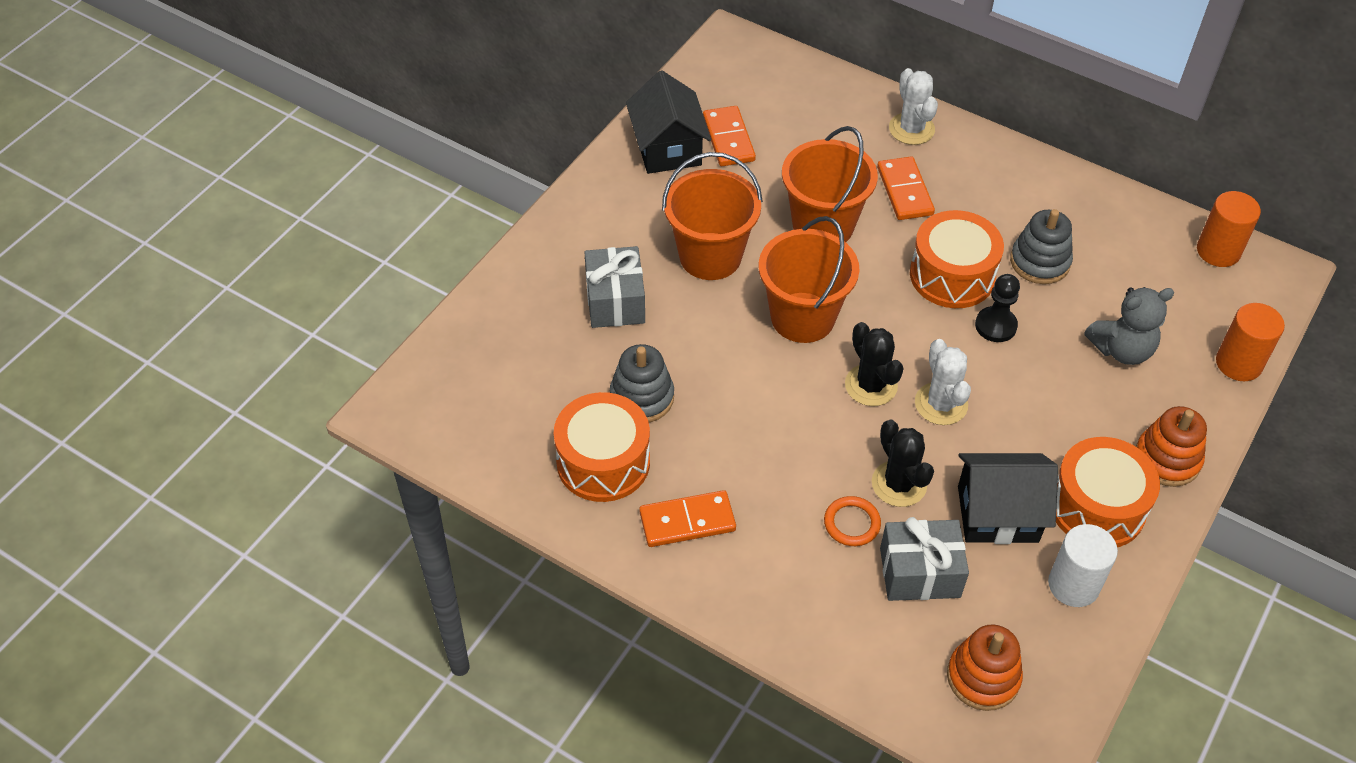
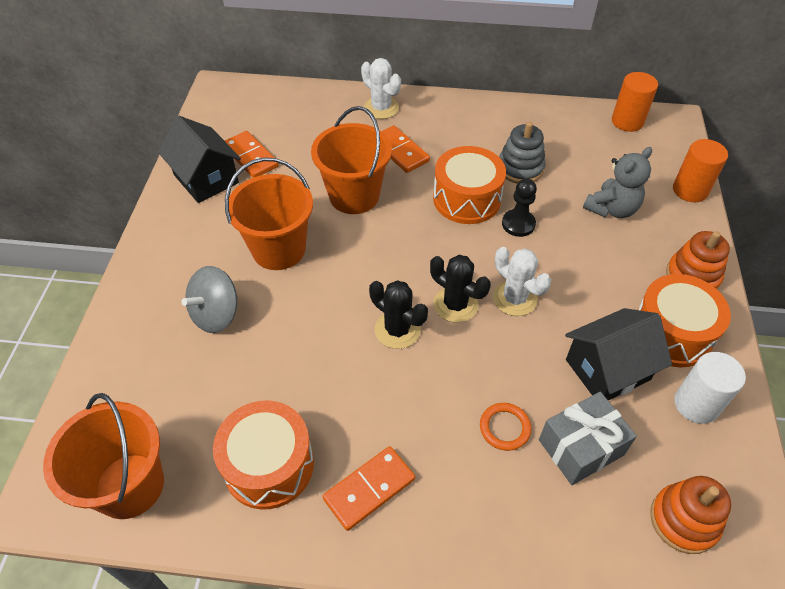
camera: 25 degrees left, 0 degrees up
(615, 301) = (216, 314): grey gift -> grey spinning top
(642, 397) = (276, 390): grey stacking toy -> none
(802, 317) = (375, 271): orange bucket -> orange bucket (129, 485)
(899, 484) = (521, 377): black cactus -> black cactus (397, 330)

